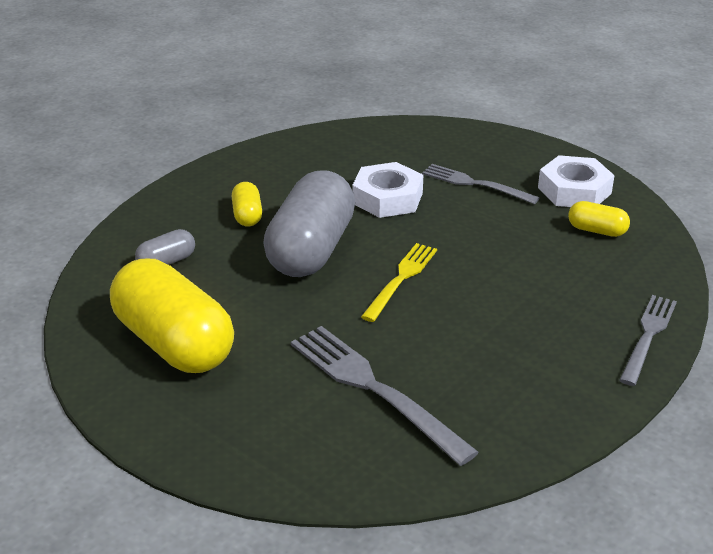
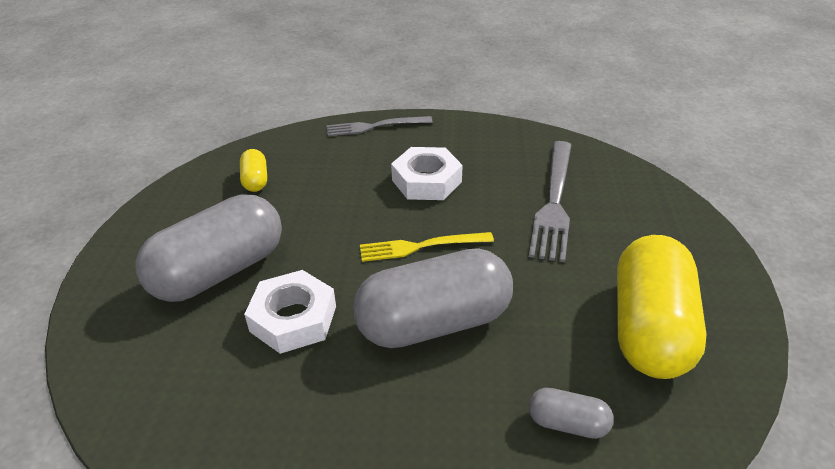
camera: 125 degrees left, 5 degrees up
(247, 215) = (422, 414): yellow capsule -> none
(475, 184) = (219, 271): grey fork -> grey capsule
(574, 190) = (192, 211): white nut -> white nut (426, 181)

